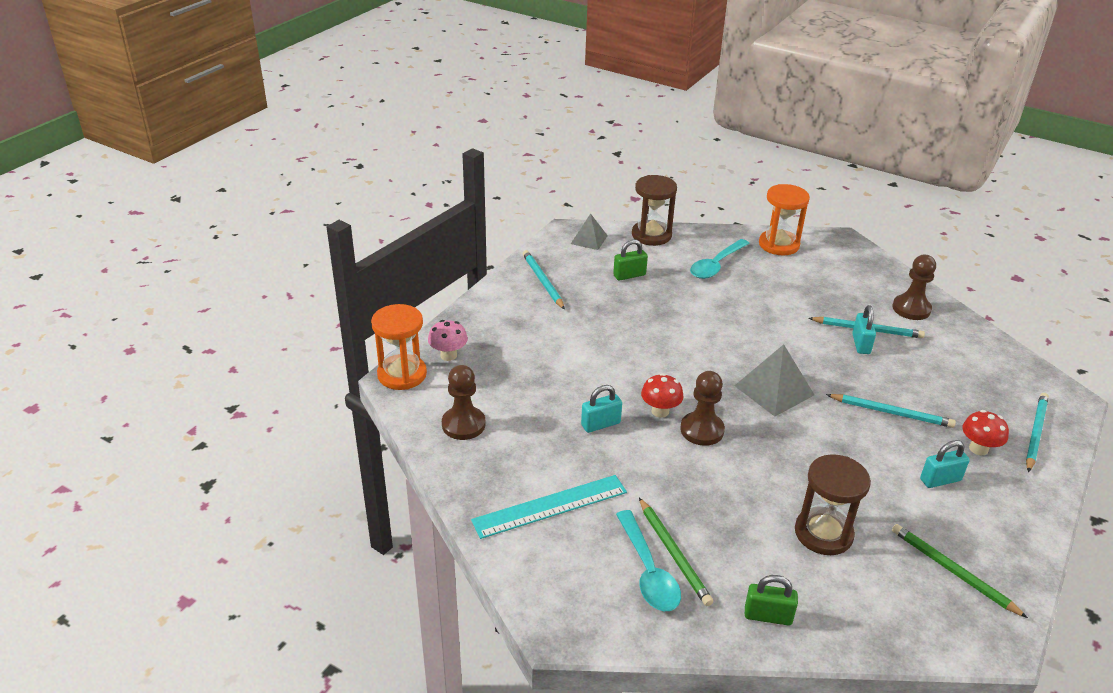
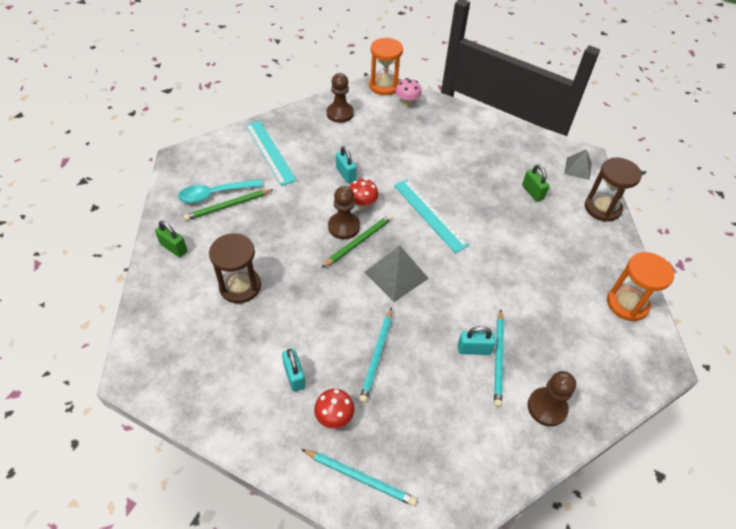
camera: 85 degrees right, 15 degrees up
(542, 281) = (506, 143): turquoise pencil -> none
(672, 355) = (430, 214): none -> turquoise ruler
(716, 265) = (570, 251): turquoise spoon -> none
(768, 616) = (174, 248): green padlock -> green padlock turned 60 degrees counterclockwise
(953, 571) = (197, 362): green pencil -> green pencil (358, 242)

